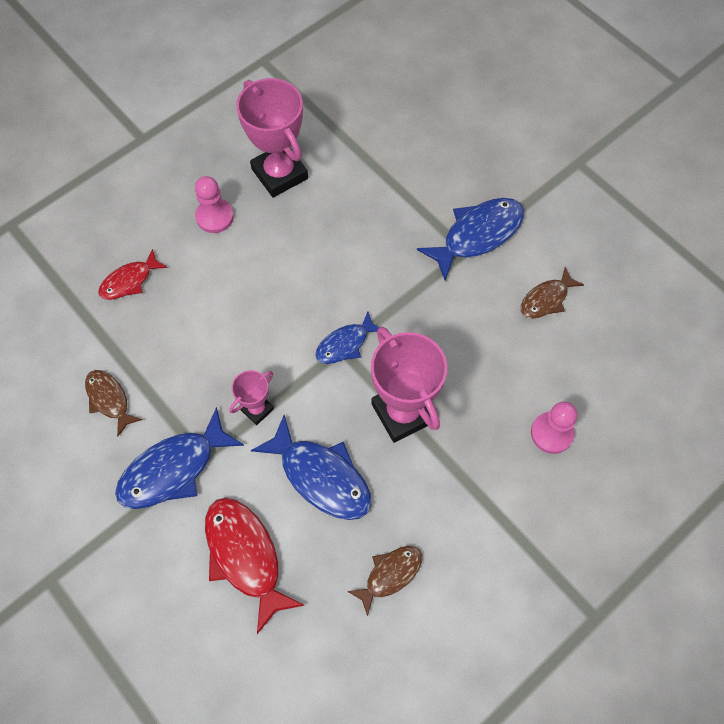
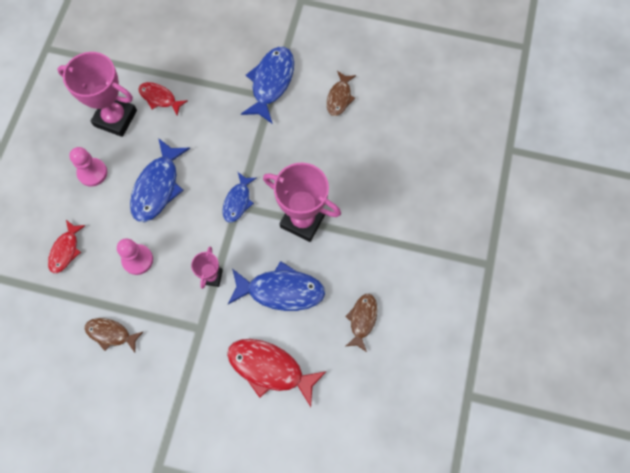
camera: 35 degrees left, 5 degrees up
(173, 469) = (186, 348): blue fish -> blue fish (158, 187)
(341, 180) = (160, 98): none -> red fish
(551, 433) = (396, 176): pink pawn -> pink pawn (137, 260)

